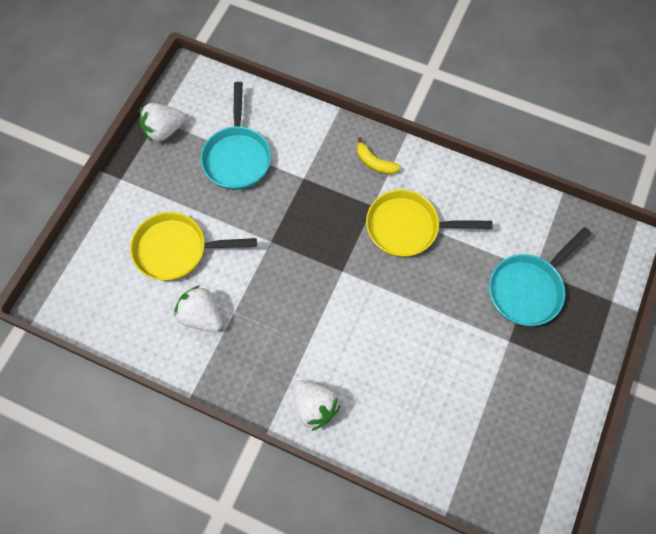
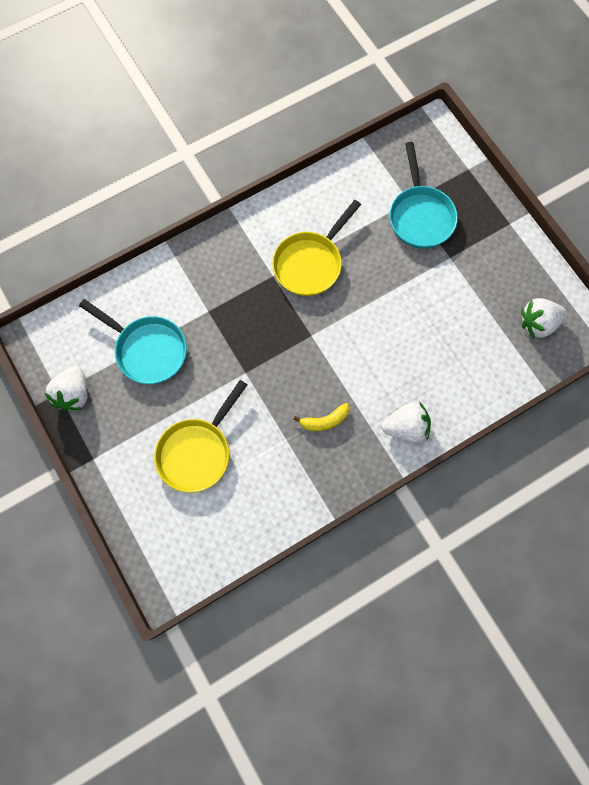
camera: 55 degrees left, 5 degrees up
(201, 316) = (271, 467): white strawberry -> white strawberry (538, 323)
(374, 163) = (236, 249): yellow banana -> yellow banana (325, 421)

